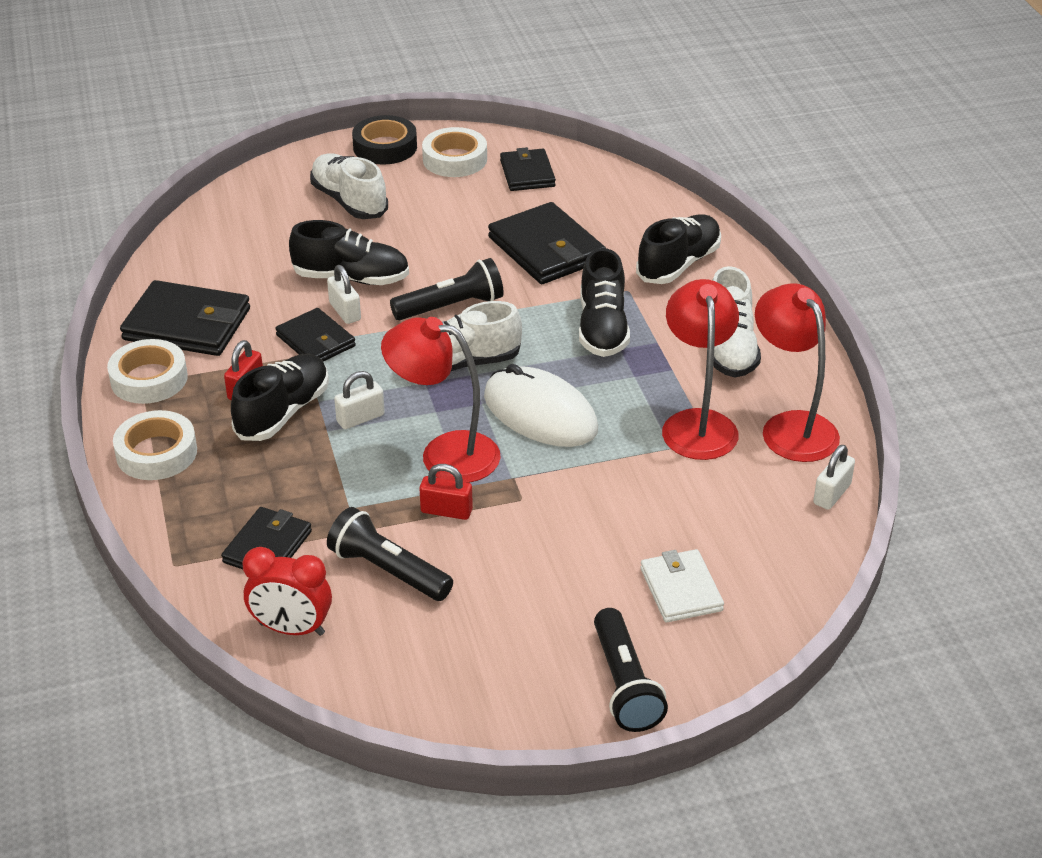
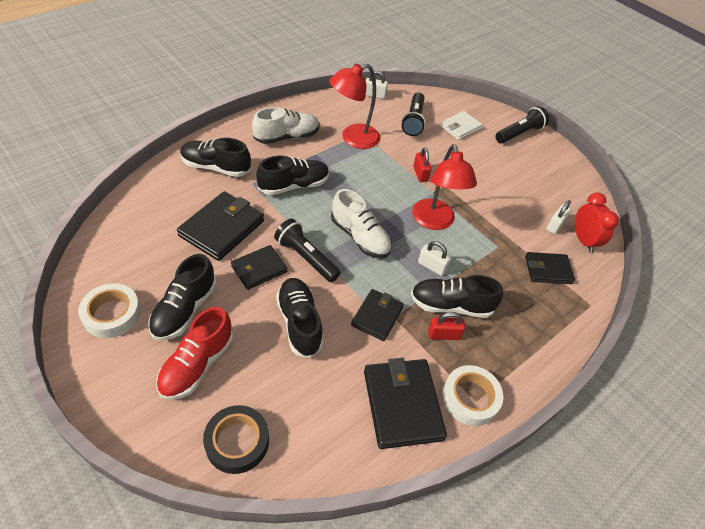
camera: 120 degrees left, 10 degrees up
(156, 453) = (527, 356): white tape -> none
(345, 311) = (339, 312): white padlock -> white padlock (555, 225)
(349, 201) = (197, 364): white shoe -> red shoe
(385, 147) = (100, 371): black tape -> black tape (237, 442)
(388, 571) = (524, 218): black flashlight -> black flashlight (413, 121)
(428, 203) = (185, 310): none -> black shoe
(446, 511) = (472, 209): red padlock -> red padlock (420, 174)
(527, 173) = (124, 263): black wallet -> black wallet (259, 269)
(540, 413) = (380, 194): white mouse -> none
(791, 426) = (337, 111): red lamp -> none

